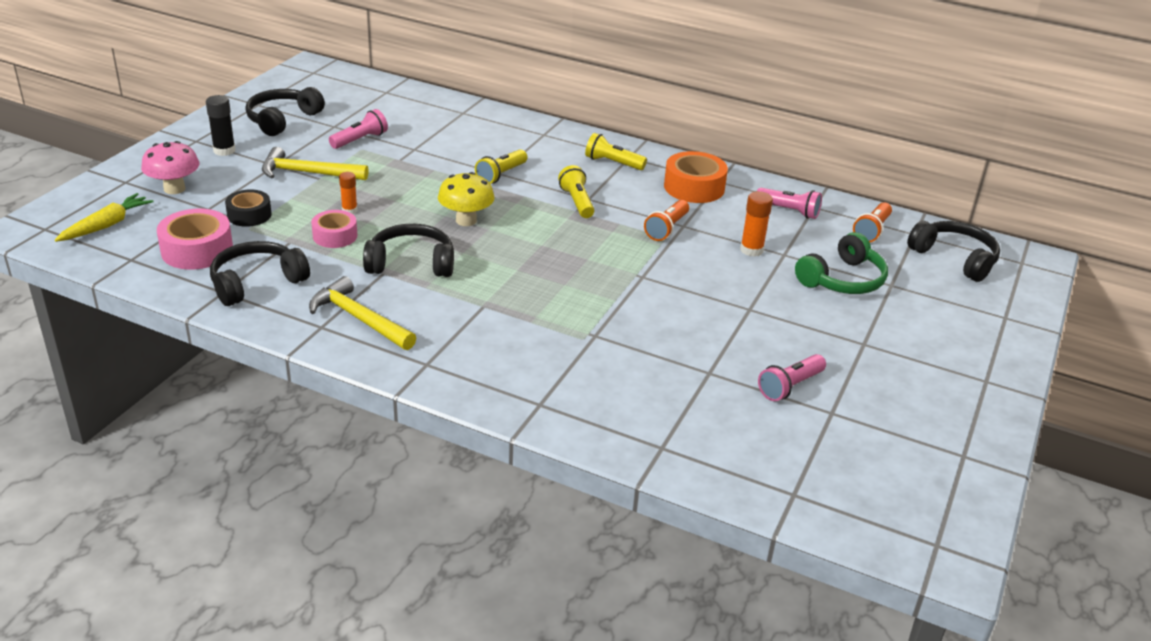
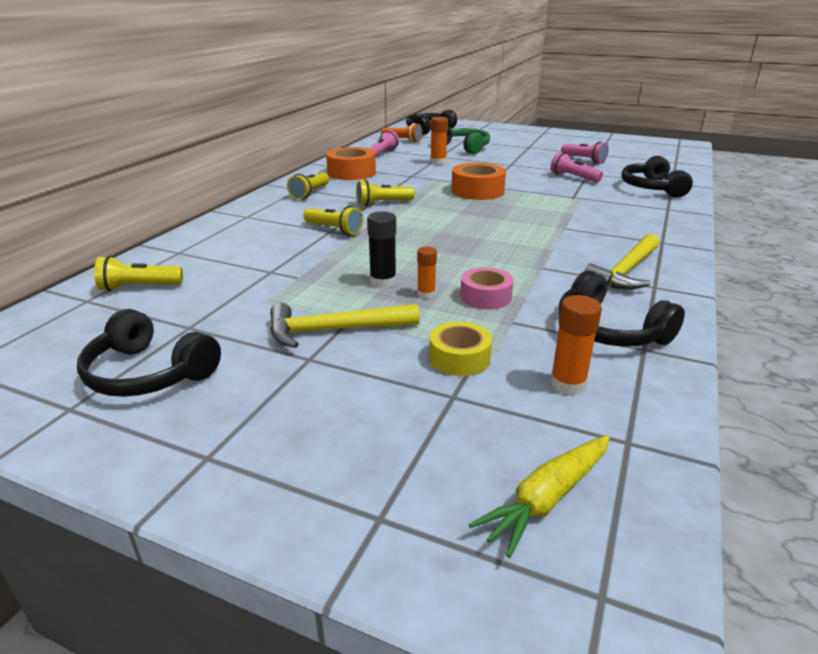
camera: 90 degrees left, 5 degrees down
(107, 225) = (547, 499): yellow carrot -> yellow carrot turned 75 degrees counterclockwise
(174, 189) = (398, 444): pink mushroom -> none
(197, 250) = (567, 384): pink tape -> orange glue stick
(224, 150) = (255, 414): black glue stick -> black glue stick (383, 282)
(249, 215) = (459, 358): black tape -> yellow tape
(307, 173) = (334, 330): yellow hammer -> yellow hammer turned 75 degrees clockwise
(360, 140) = (239, 304): pink flashlight -> pink flashlight (573, 177)
(401, 105) = (139, 287): none -> yellow flashlight
(411, 263) = (518, 257): black headphones -> black headphones (652, 188)
(466, 220) = (428, 239): yellow mushroom -> none
(620, 266) = (477, 191): none -> orange tape
(666, 229) = (418, 180): orange flashlight -> none

